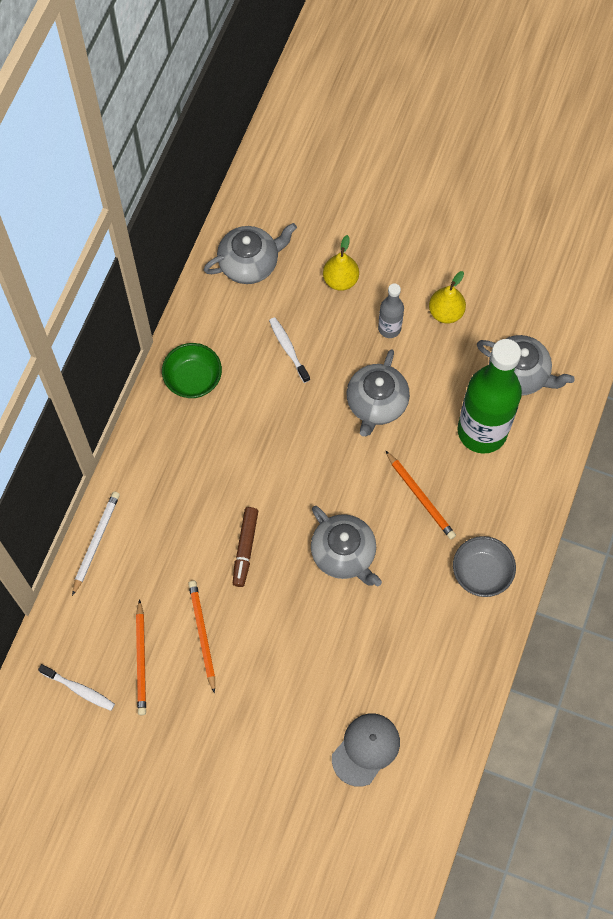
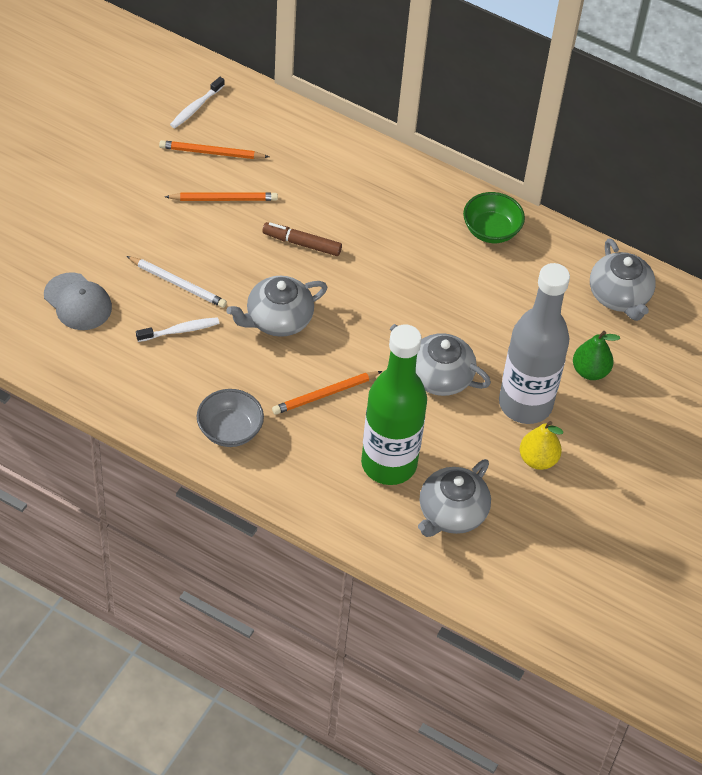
camera: 95 degrees right, 15 degrees down
(96, 542) = (334, 136): white pencil -> white pencil (177, 284)
(288, 349) = (514, 312): white toothbrush -> white toothbrush (180, 330)
(340, 280) = (590, 371): yellow pear -> green pear
(389, 328) = (525, 404): grey bottle -> grey bottle, size x2.13

